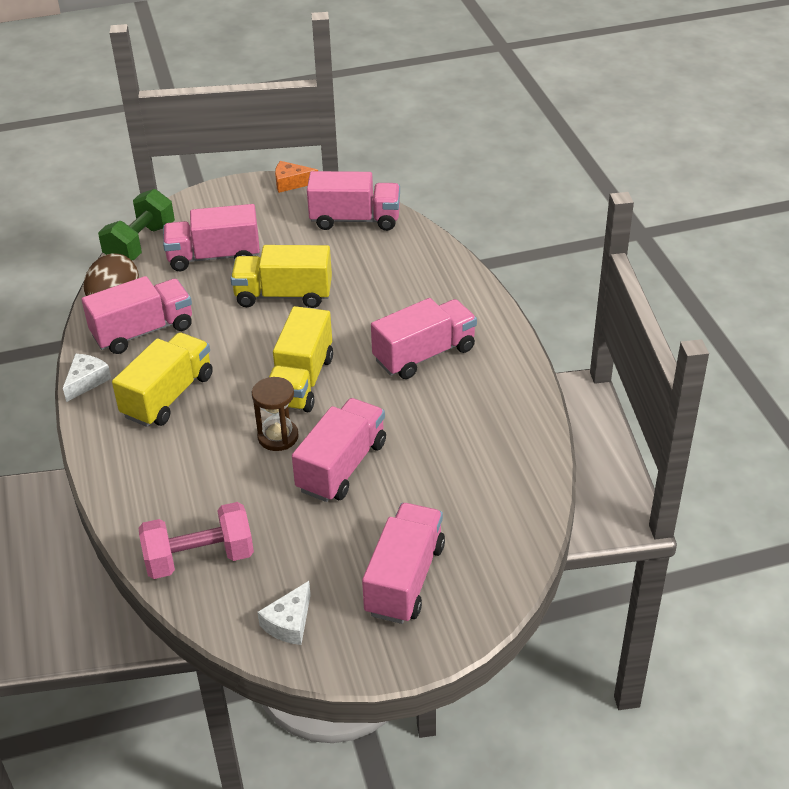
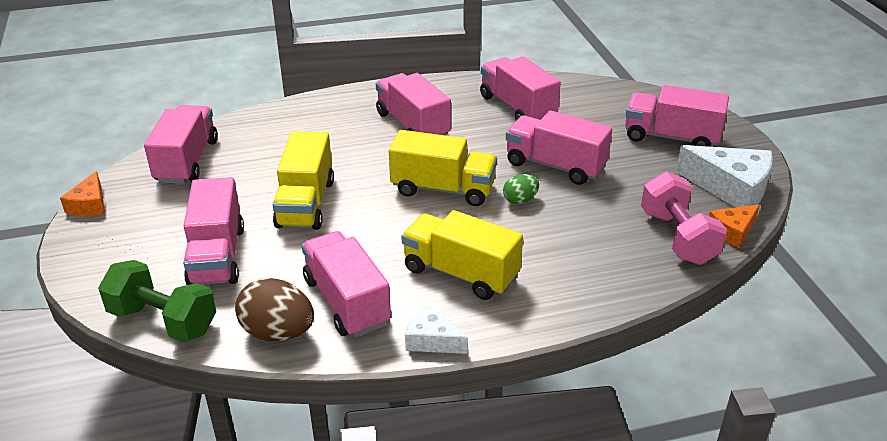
camera: 90 degrees left, 5 degrees down
(204, 609) = (732, 231): none -> orange cheese
(278, 437) = (520, 200): brown hourglass -> green egg
(289, 622) = (731, 188): white cheese -> white cheese, size x1.77
(469, 438) = (517, 107): none -> pink truck

